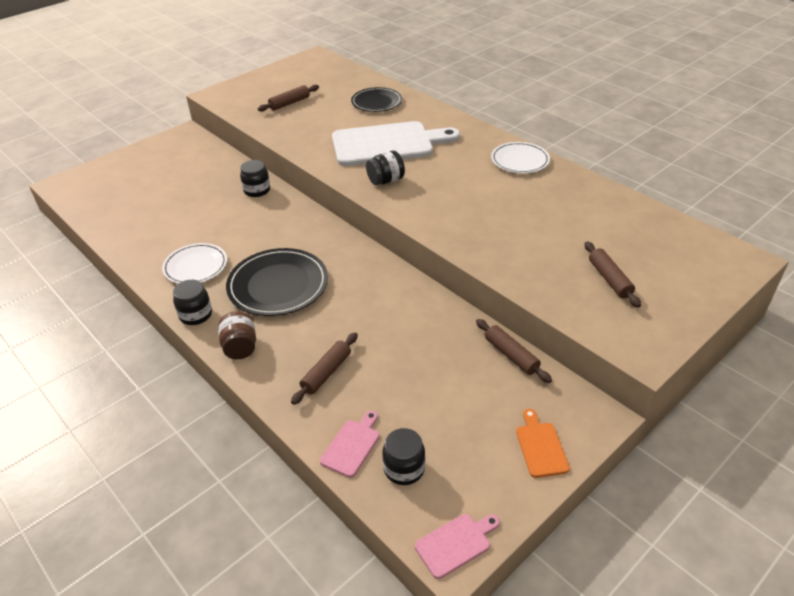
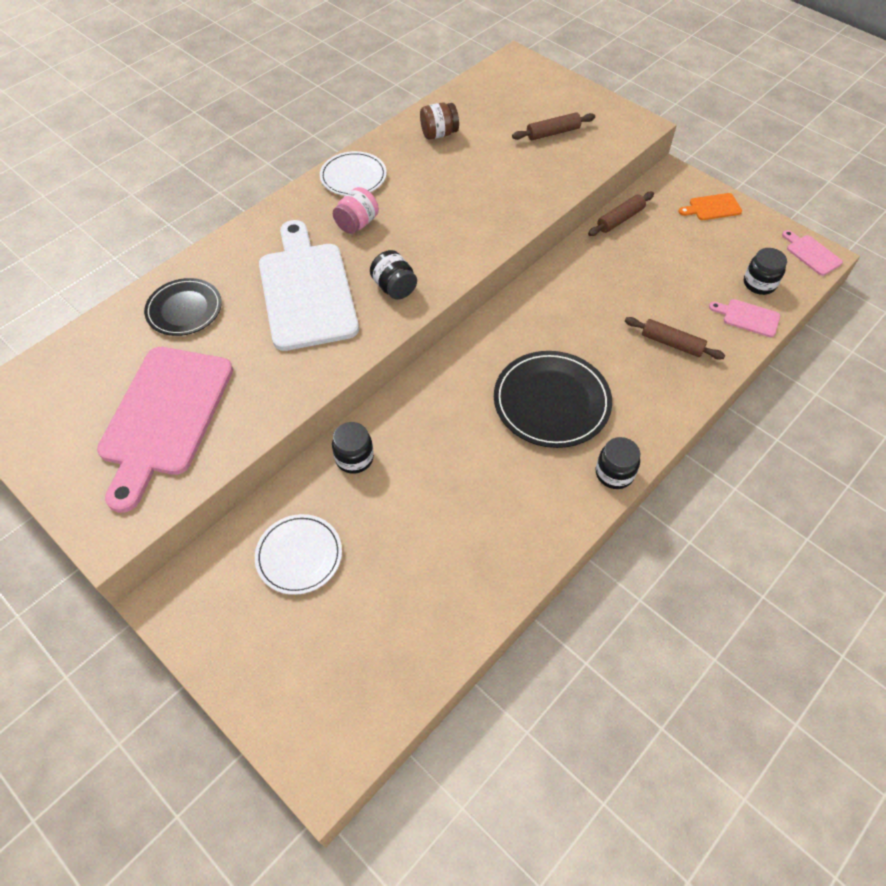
camera: 95 degrees left, 15 degrees up
(195, 266) = (527, 495): white plate -> white plate (299, 555)
(240, 347) = (654, 419): brown jar -> brown jar (439, 134)
(289, 103) = (165, 416): brown rolling pin -> pink cutting board
(460, 163) = (357, 224): none -> pink jar

